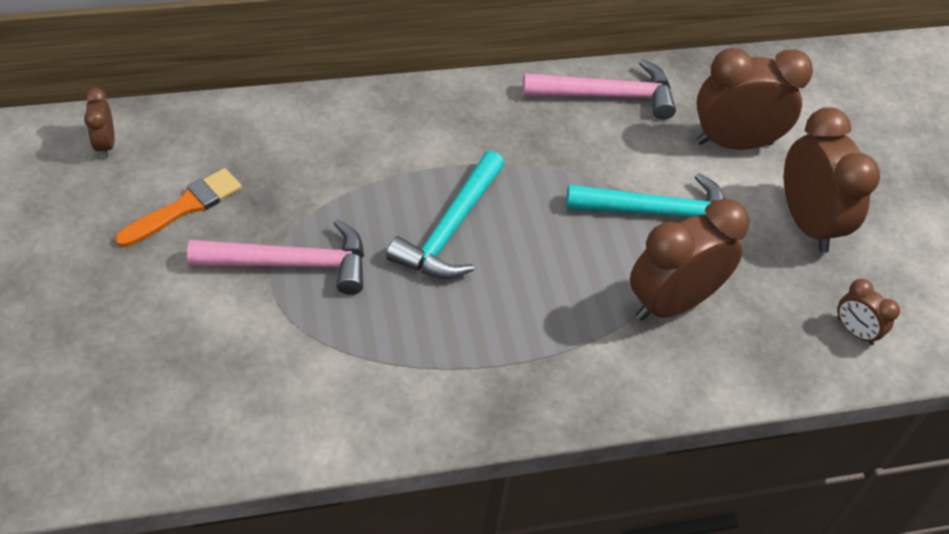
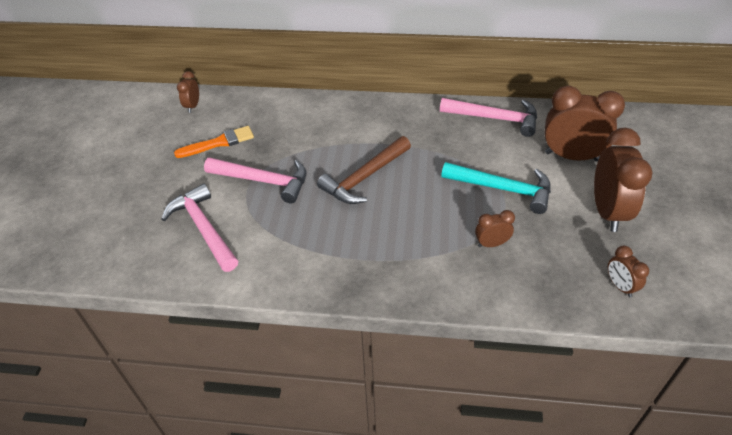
camera: 25 degrees right, 5 degrees down
(229, 365) = (204, 228): none -> pink hammer
(451, 229) = (365, 177): turquoise hammer -> brown hammer
(672, 303) = (491, 244): brown clock -> brown clock, size x0.49

